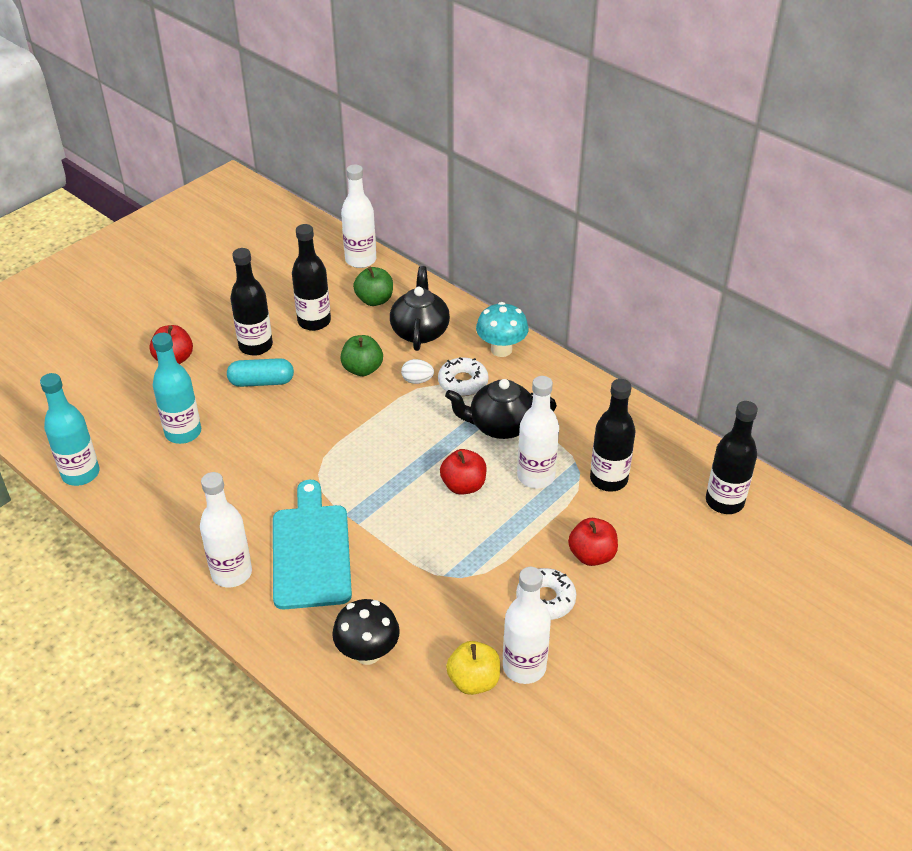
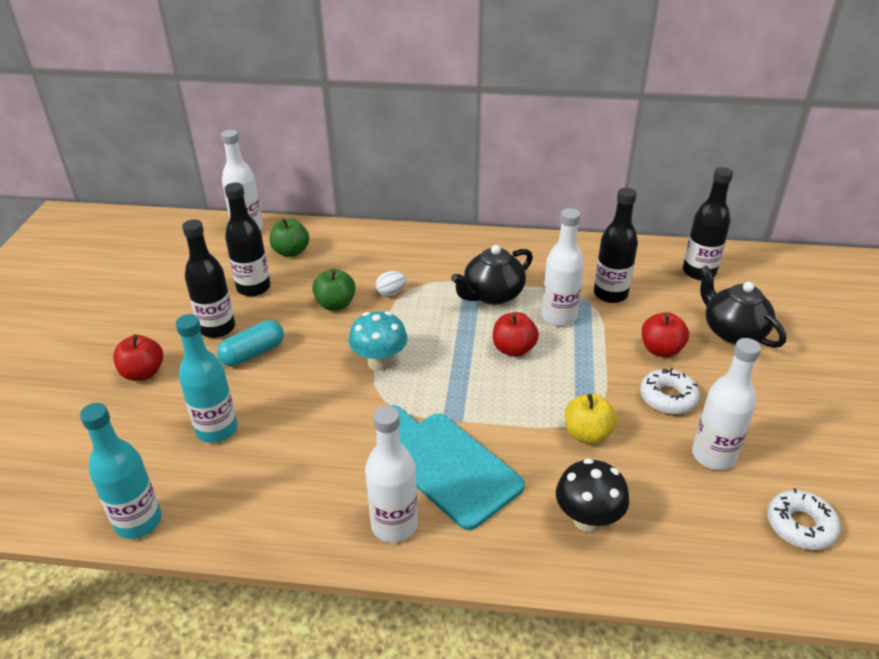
camera: 35 degrees left, 5 degrees down
(420, 331) = (354, 258): black teapot -> black teapot (733, 331)
(463, 382) = (429, 278): white donut -> white donut (800, 525)
(473, 681) = (691, 489): yellow apple -> yellow apple (587, 434)
(501, 349) = (433, 244): turquoise mushroom -> turquoise mushroom (379, 362)

